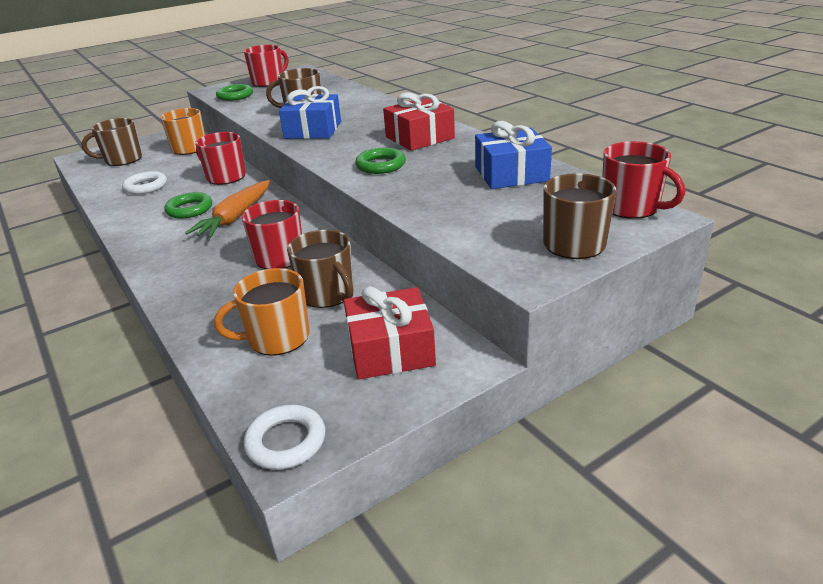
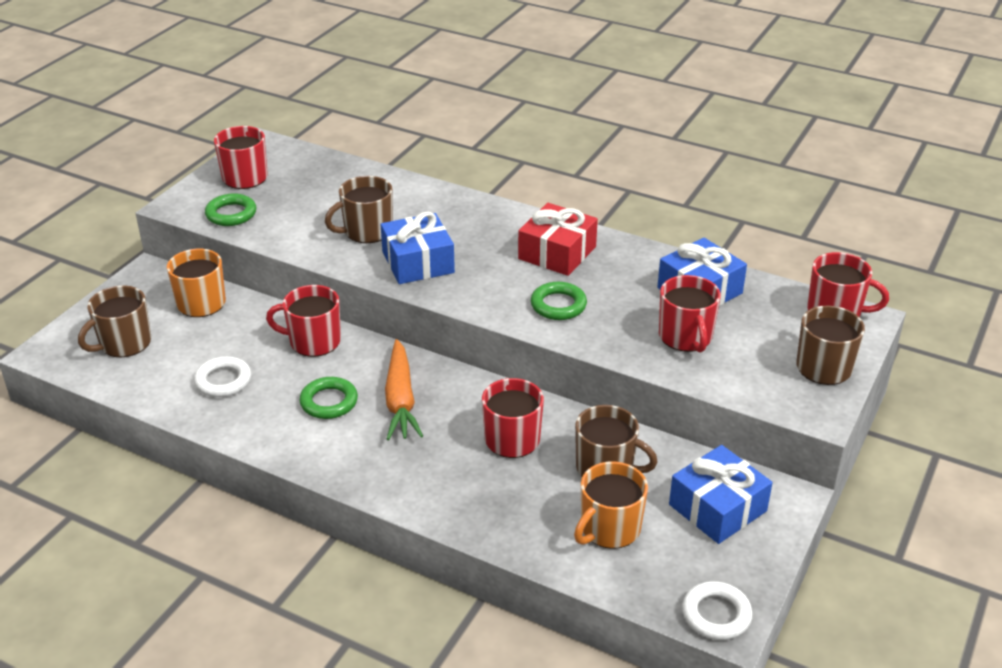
camera: 30 degrees left, 5 degrees up
(390, 349) = (717, 508): red gift -> blue gift
(462, 200) = (685, 337): none -> red mug

